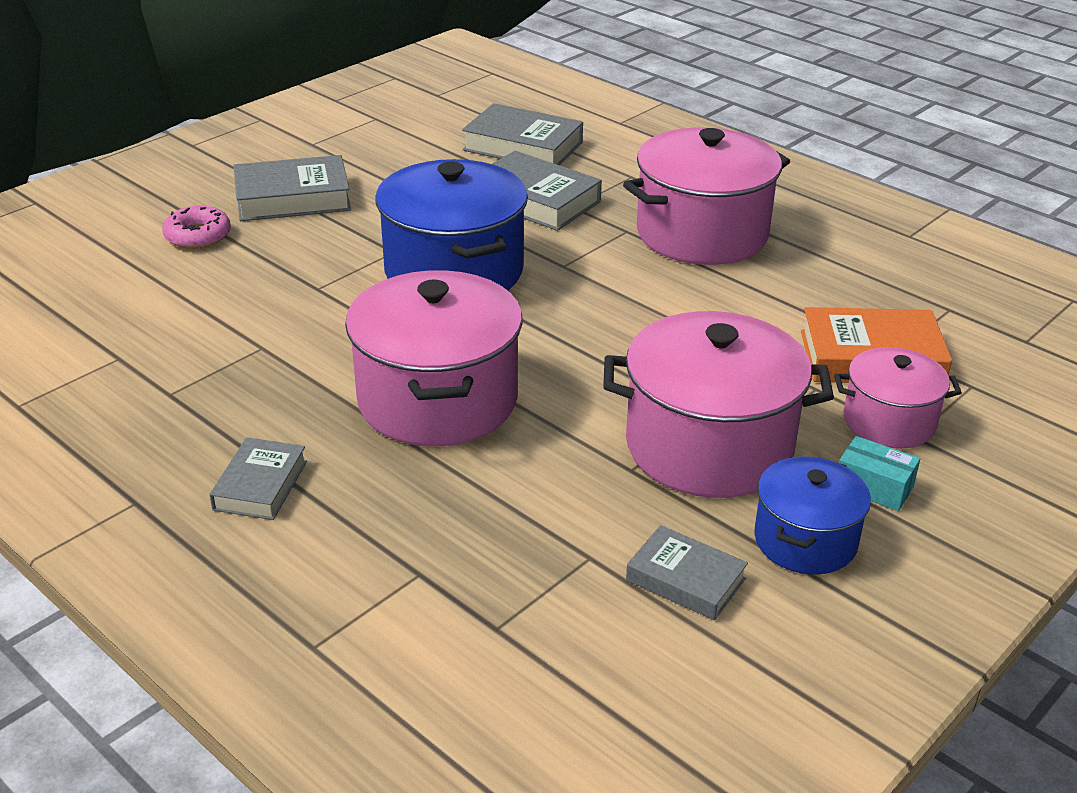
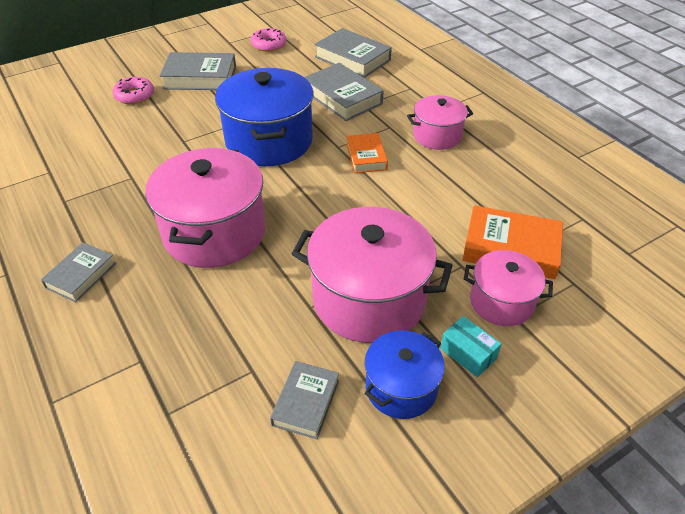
camera: 15 degrees right, 10 degrees up
(379, 141) = (269, 45): none -> pink donut
(612, 273) = (366, 157): none -> orange book
(685, 580) = (305, 402): grey book -> grey book turned 60 degrees clockwise
(702, 233) = (437, 136): pink pot -> pink pot, size x0.56

